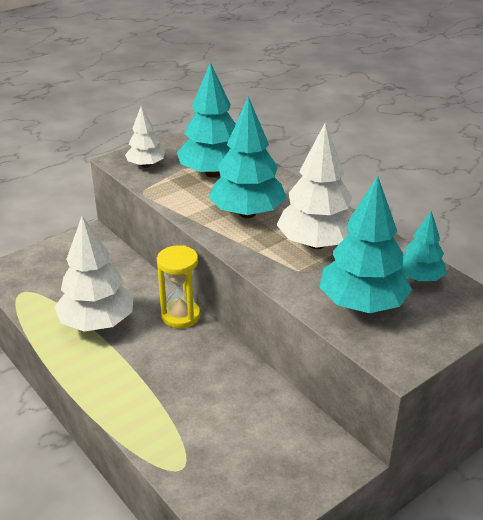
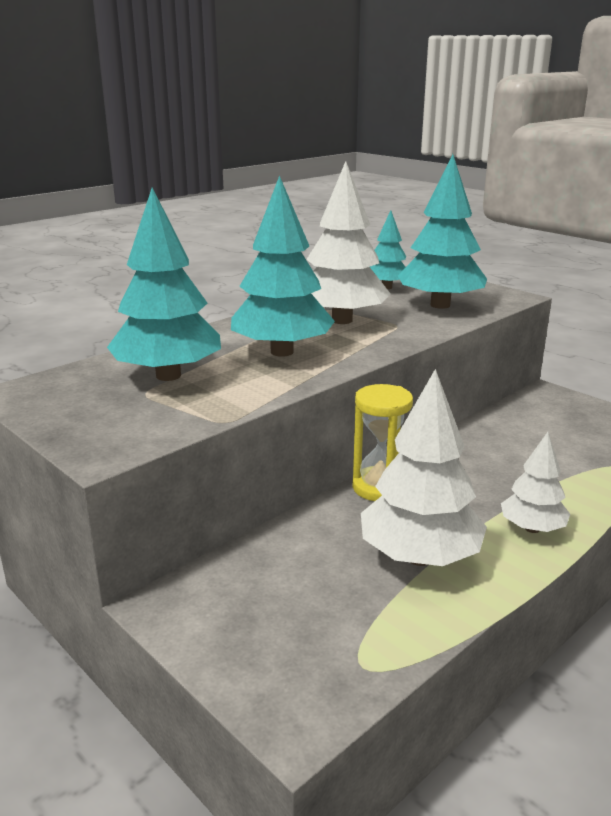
camera: 95 degrees left, 10 degrees down
(146, 165) = (129, 427): white tree -> white tree (532, 528)

